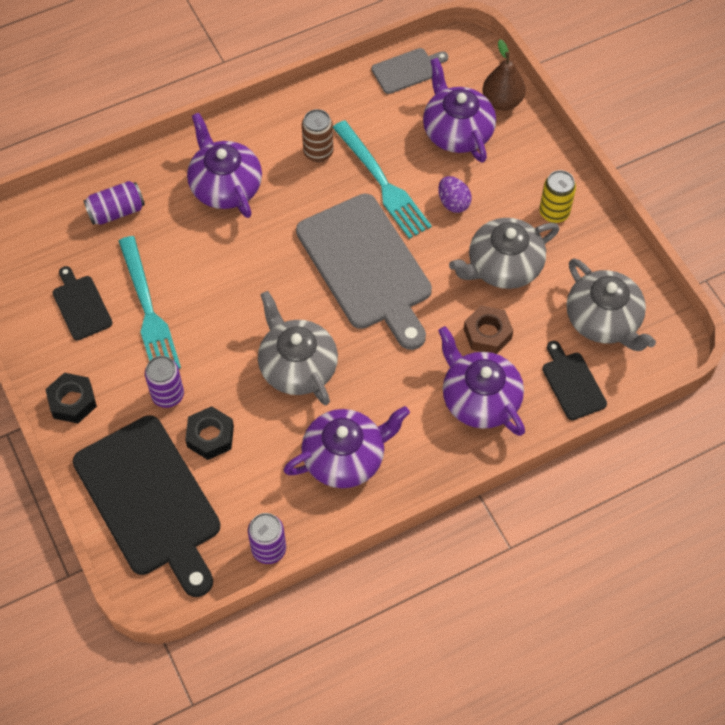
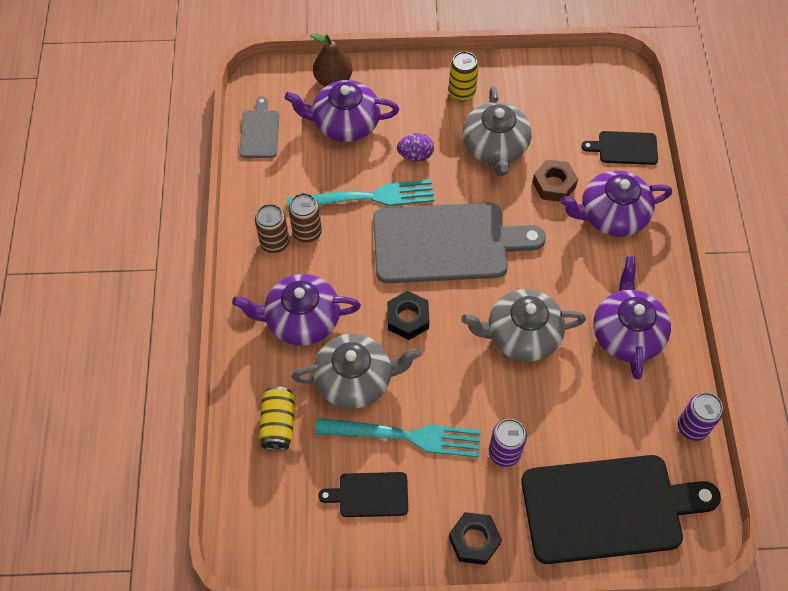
camera: 65 degrees left, 0 degrees up
(116, 211) = (278, 424): purple can -> yellow can
(210, 436) = (563, 432): black nut -> black nut (408, 318)
(294, 133) = (274, 242): none -> brown can
(603, 320) = (577, 104): grey teapot -> grey teapot (355, 380)

